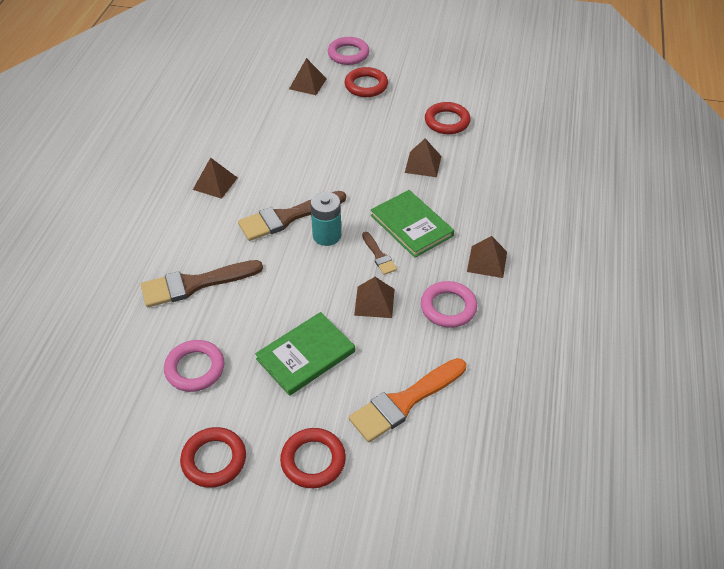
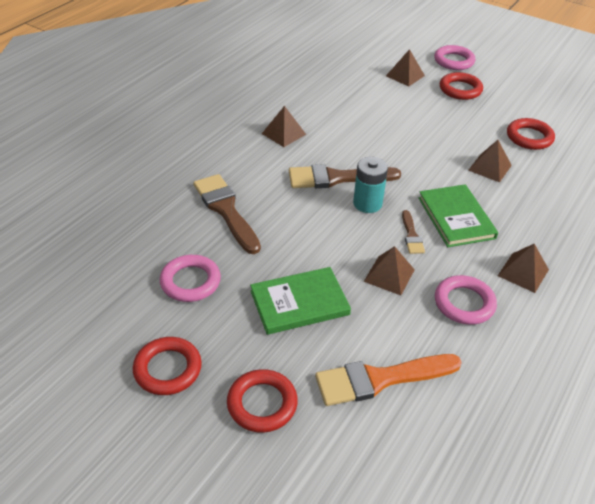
camera: 20 degrees right, 5 degrees down
(195, 284) = (226, 210): brown brush -> brown brush turned 60 degrees clockwise

